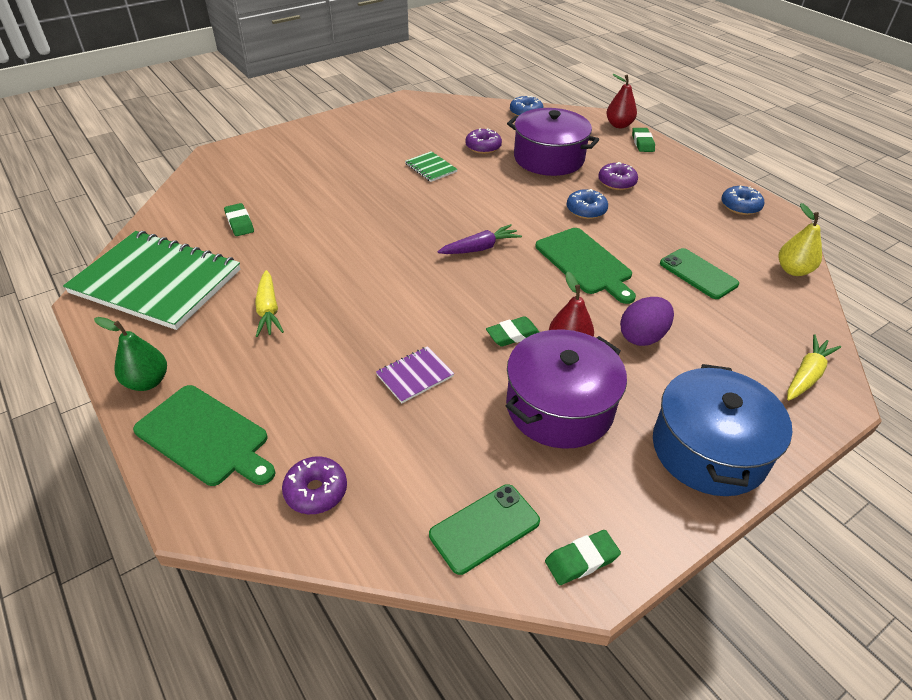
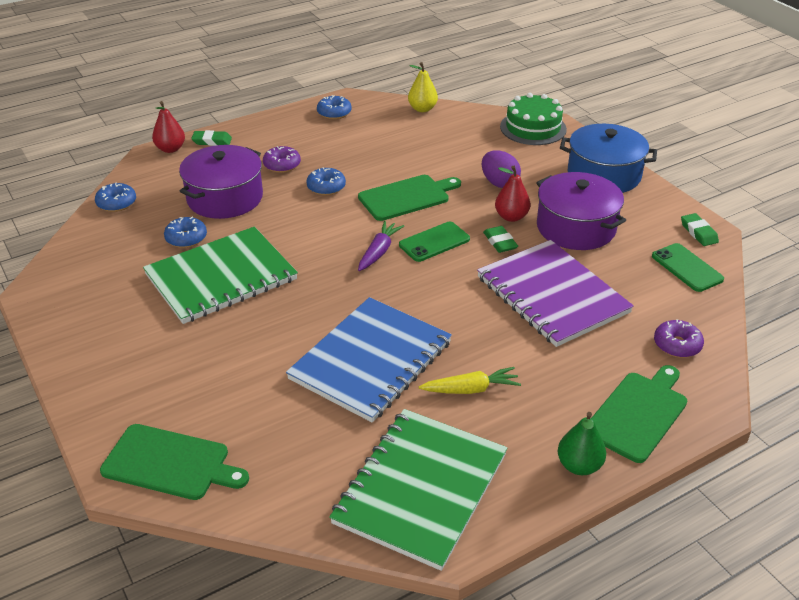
camera: 85 degrees left, 5 degrees down
(222, 169) = (170, 463): none -> green cutting board
(239, 223) = (308, 429): green eraser -> none
(316, 250) = (371, 361): none -> blue notebook
(415, 375) = (552, 295): purple notebook -> purple notebook, size x2.43
(430, 168) = (221, 277): green notebook -> green notebook, size x2.43
(480, 248) = (379, 251): purple carrot -> purple carrot turned 45 degrees clockwise
(483, 147) = (186, 238): purple donut -> blue donut
(698, 274) = (424, 148): green phone -> green phone (434, 242)
(807, 375) = (533, 128): yellow carrot -> green cake

